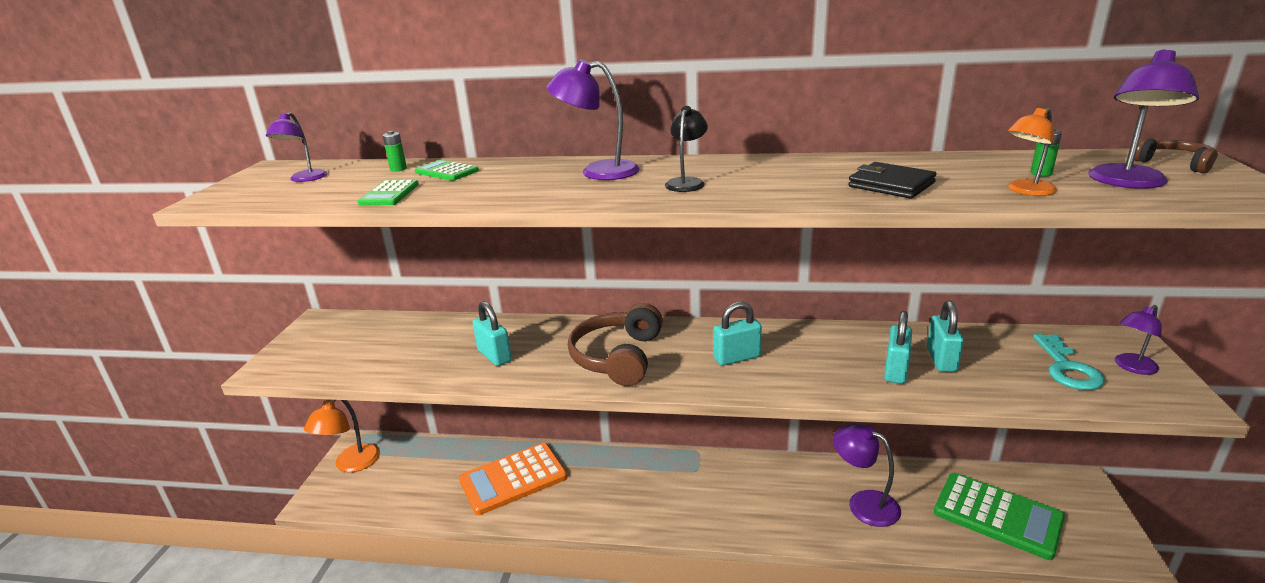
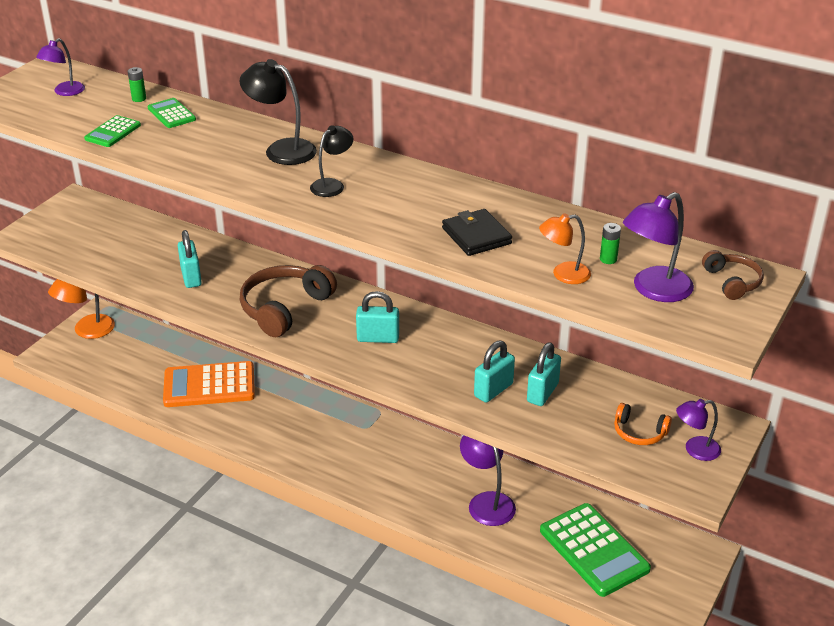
camera: 20 degrees right, 10 degrees up
(598, 171) = (281, 149): purple lamp -> black lamp
(1067, 368) = (639, 432): turquoise key -> orange headphones

